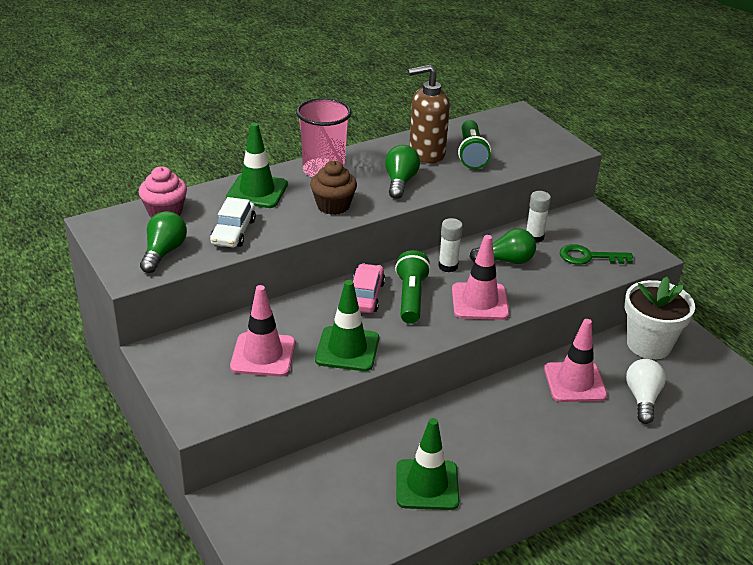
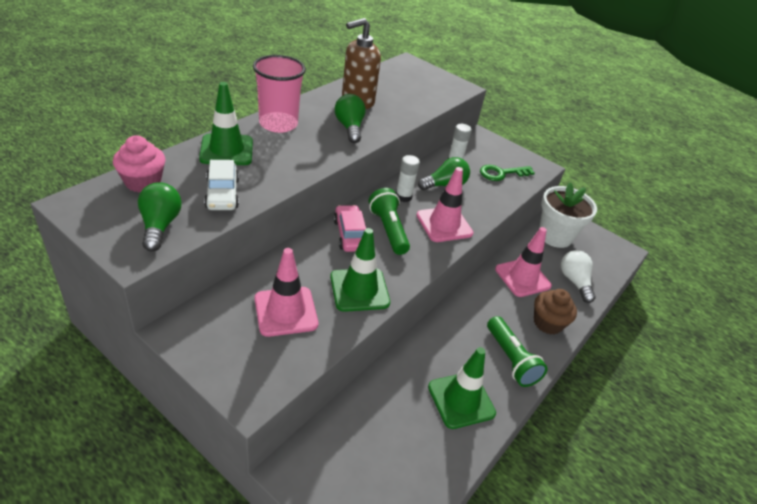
camera: 25 degrees left, 5 degrees up
(333, 206) = (303, 156): brown cupcake -> brown cupcake (547, 323)
(471, 154) = (393, 98): green flashlight -> green flashlight (510, 359)

